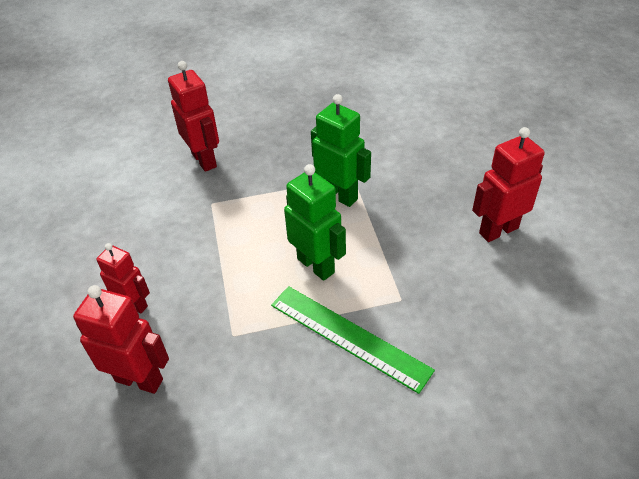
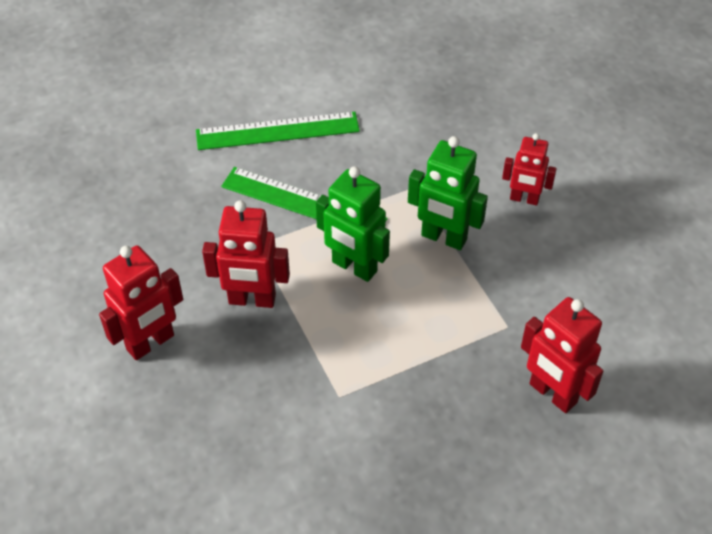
camera: 165 degrees right, 5 degrees up
(139, 379) = (479, 141): red robot -> red robot (252, 300)
(339, 195) = (350, 363): green robot -> green robot (443, 238)
(361, 438) = (277, 131): none -> green ruler

